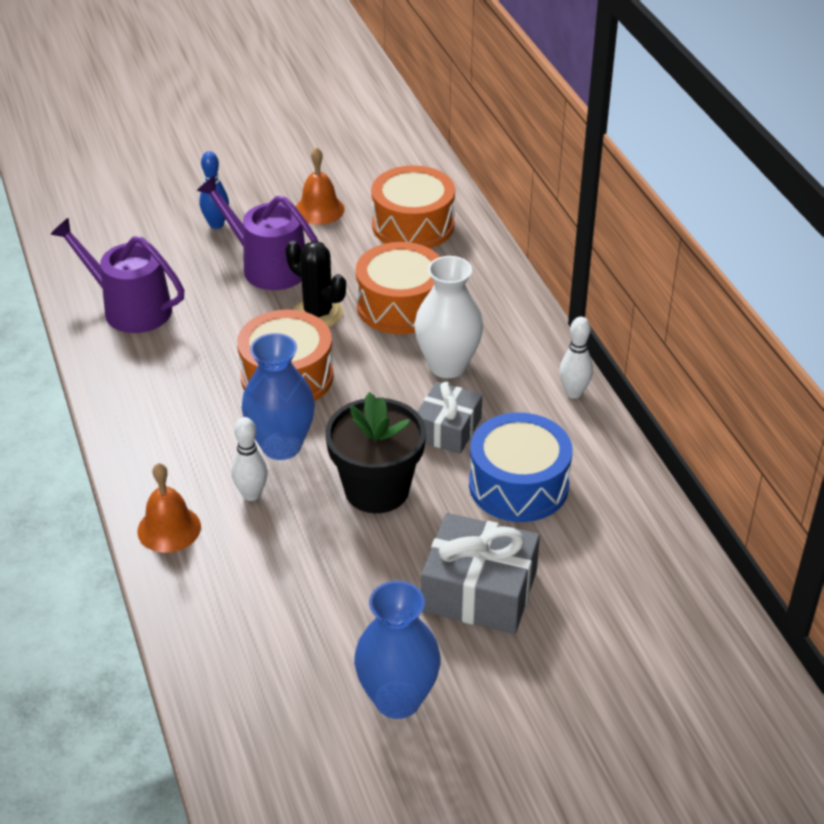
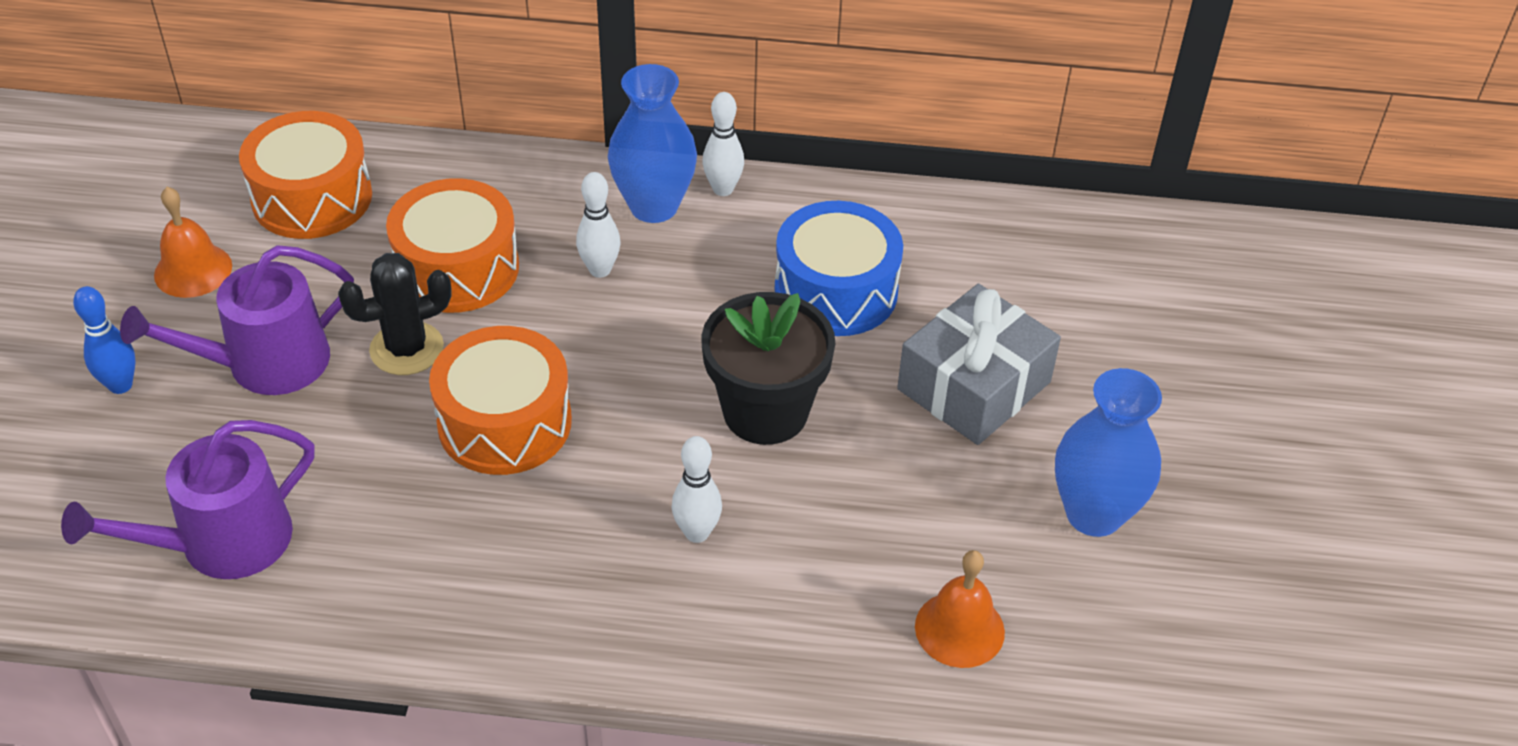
camera: 65 degrees left, 5 degrees up
(169, 528) = (703, 639): orange bell -> orange bell (959, 629)
(281, 446) = (629, 473): blue vase -> blue vase (654, 206)
(447, 366) = (600, 270): white vase -> white bowling pin
(447, 429) = (707, 312): grey gift -> none

